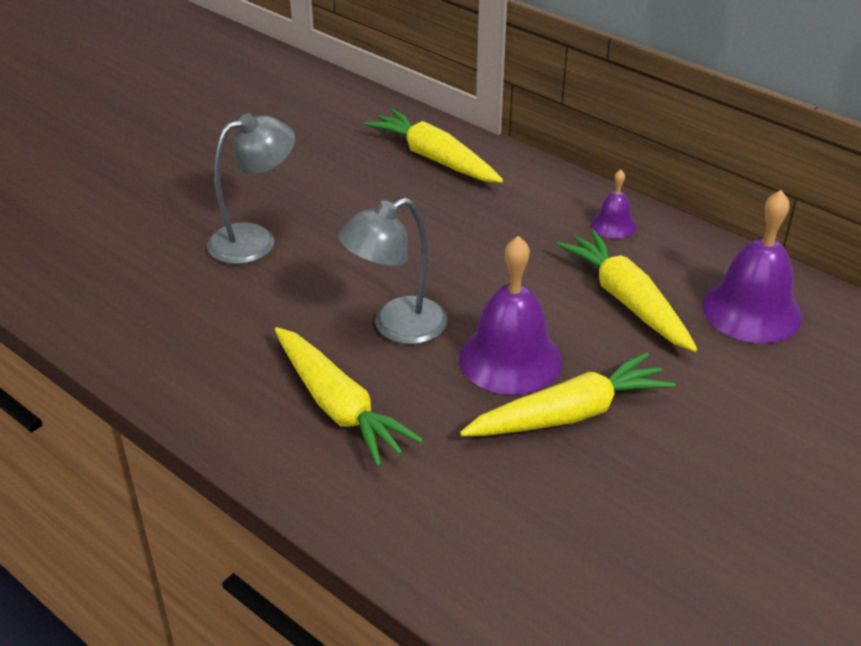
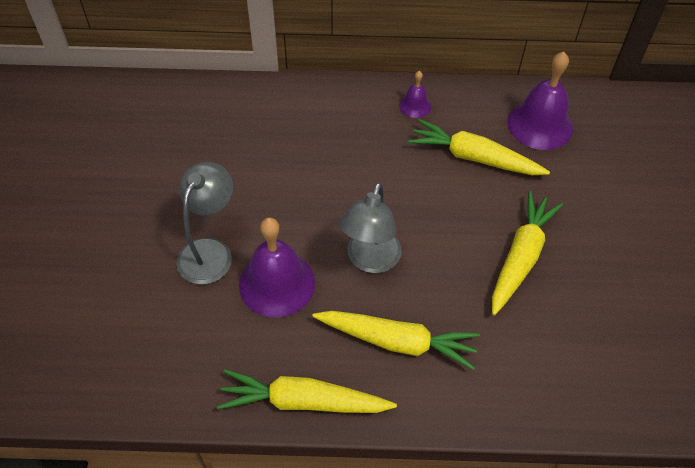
camera: 40 degrees left, 15 degrees up
(434, 158) = (258, 113): yellow carrot -> yellow carrot (303, 401)
(510, 358) = (455, 240): purple bell -> purple bell (277, 283)

